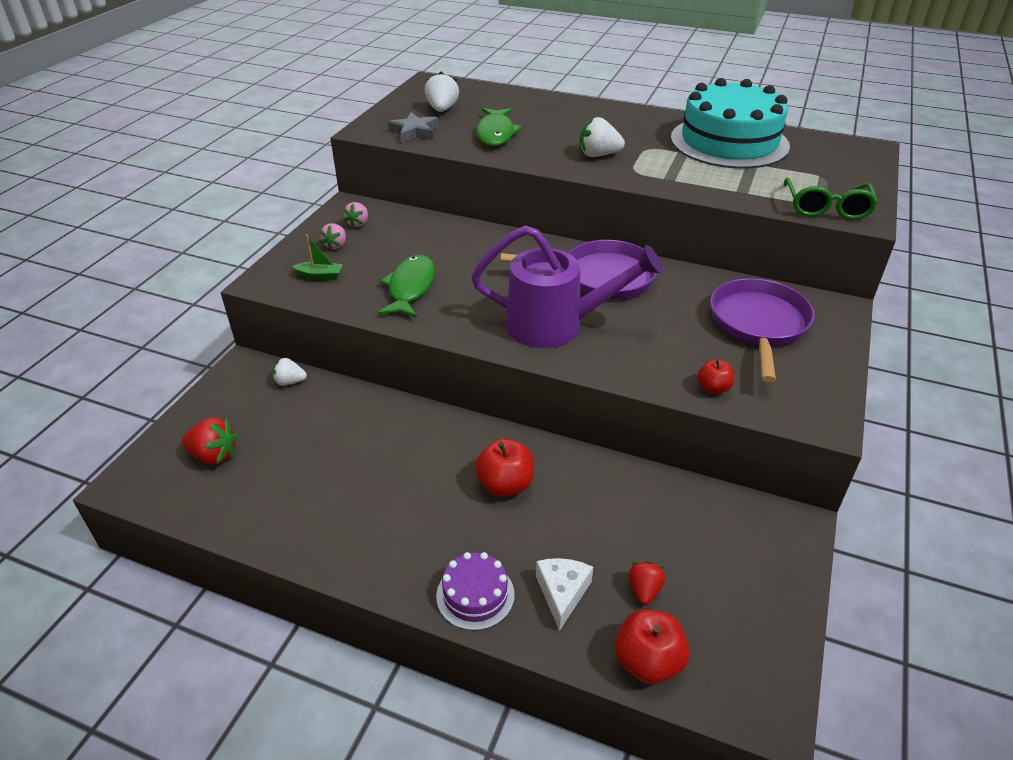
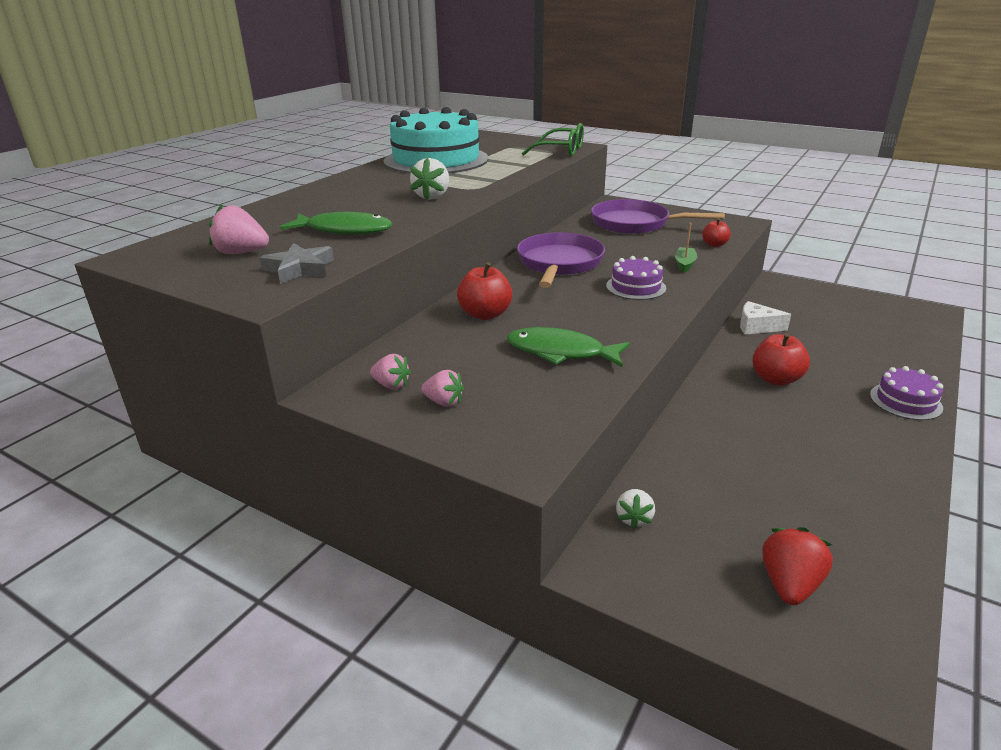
camera: 80 degrees left, 10 degrees down
(320, 276) = (520, 413): green boat -> green boat (684, 264)
(442, 109) = (241, 253): white strawberry -> pink strawberry
(556, 325) = (636, 287): purple watering can -> purple cake
(562, 593) = (882, 365): white cheese -> white cheese (756, 327)
(644, 590) = (861, 335): red strawberry -> none
(648, 662) = (922, 341): red apple -> red apple (485, 314)

